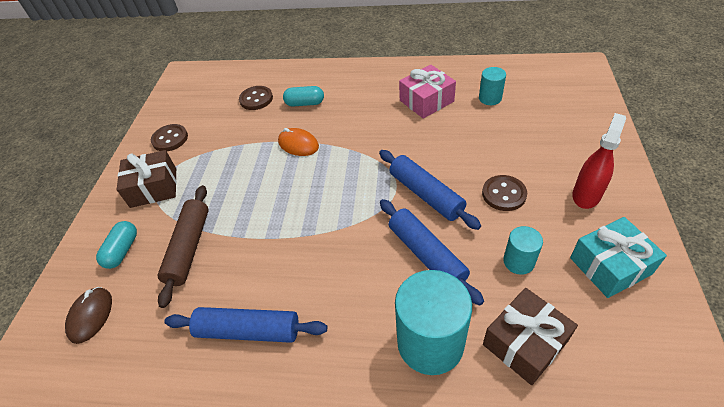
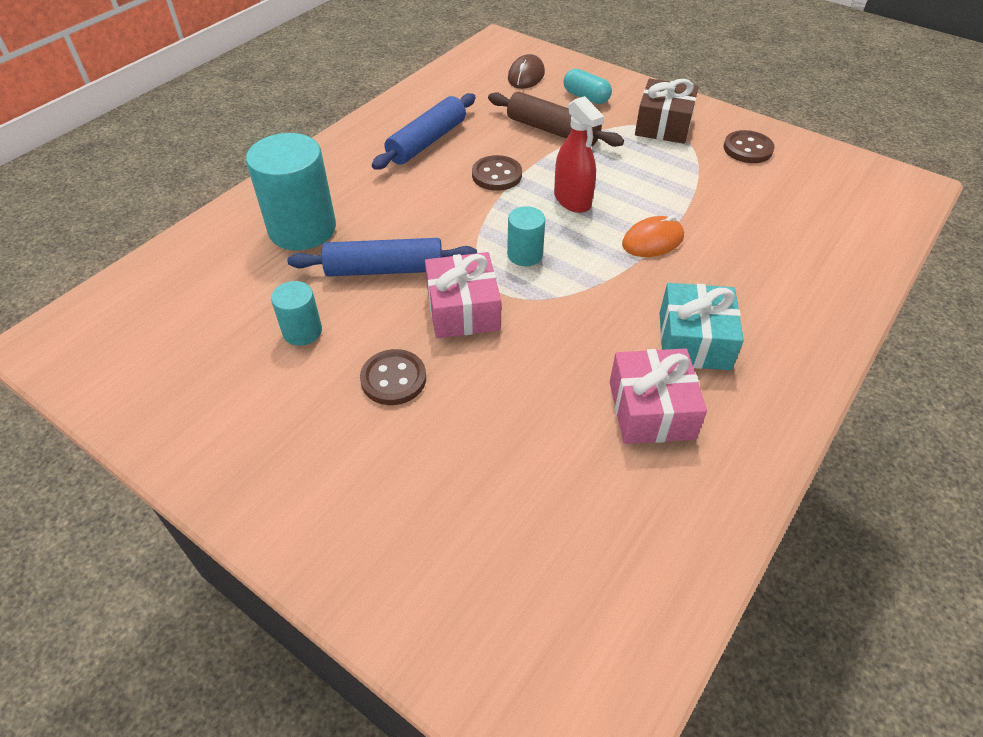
camera: 115 degrees right, 0 degrees up
(91, 316) = (526, 76): brown mouse -> brown mouse turned 75 degrees clockwise
(256, 99) = (791, 234): brown button -> brown button (497, 175)
(305, 103) = (745, 276): turquoise capsule -> none
(426, 194) = (463, 309): blue rolling pin -> pink gift
(490, 98) = (594, 498): turquoise cylinder -> turquoise cylinder (525, 254)
(525, 343) = (233, 283): brown gift -> none
(586, 195) = (308, 461): red spray bottle -> red spray bottle (572, 200)
(610, 266) = (214, 402): turquoise gift -> turquoise gift (694, 341)

